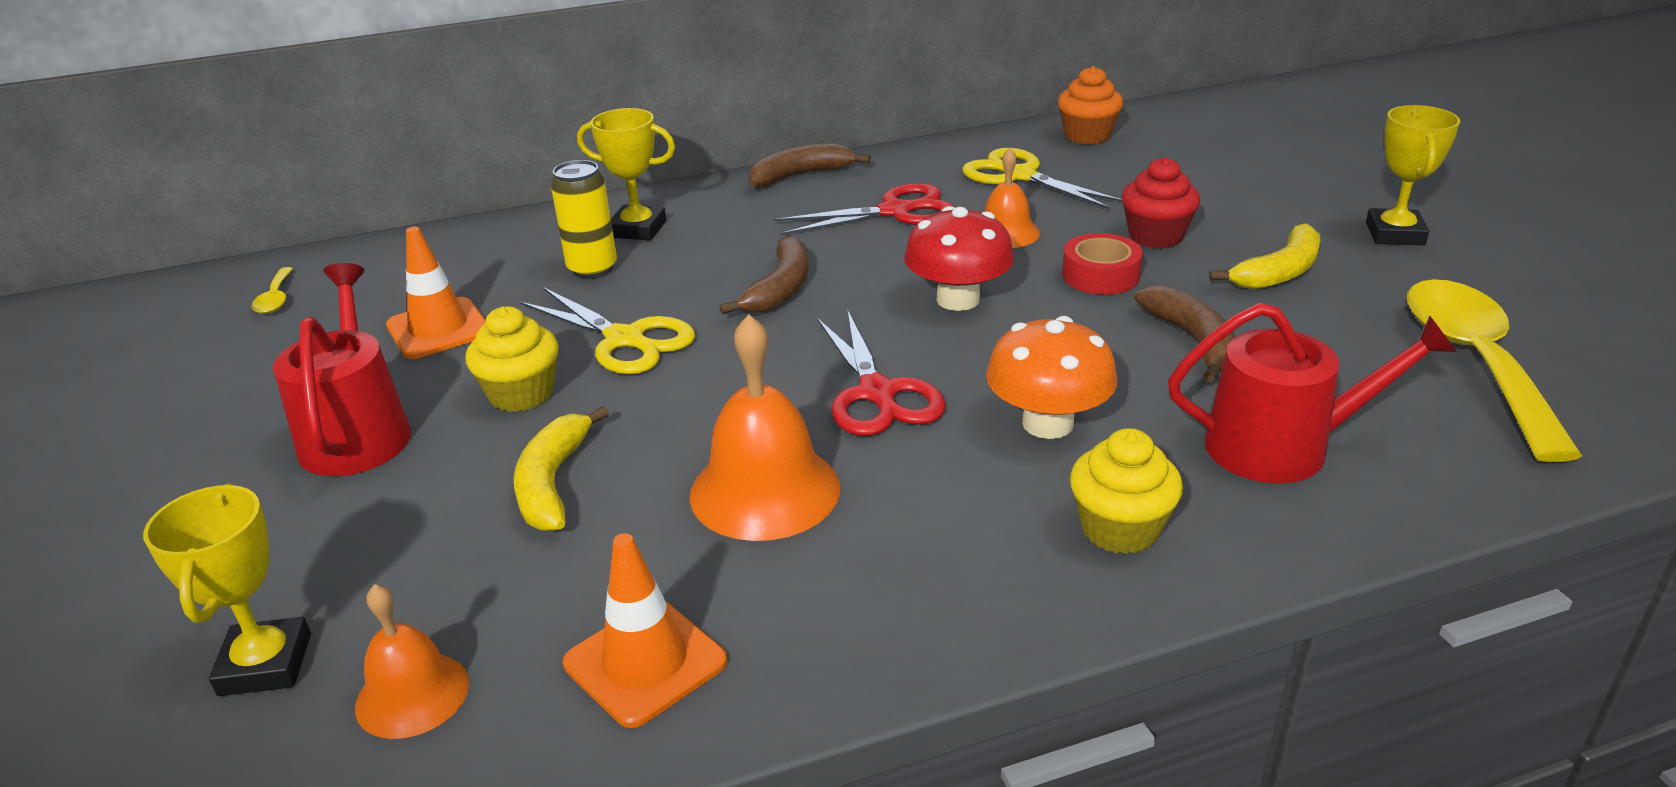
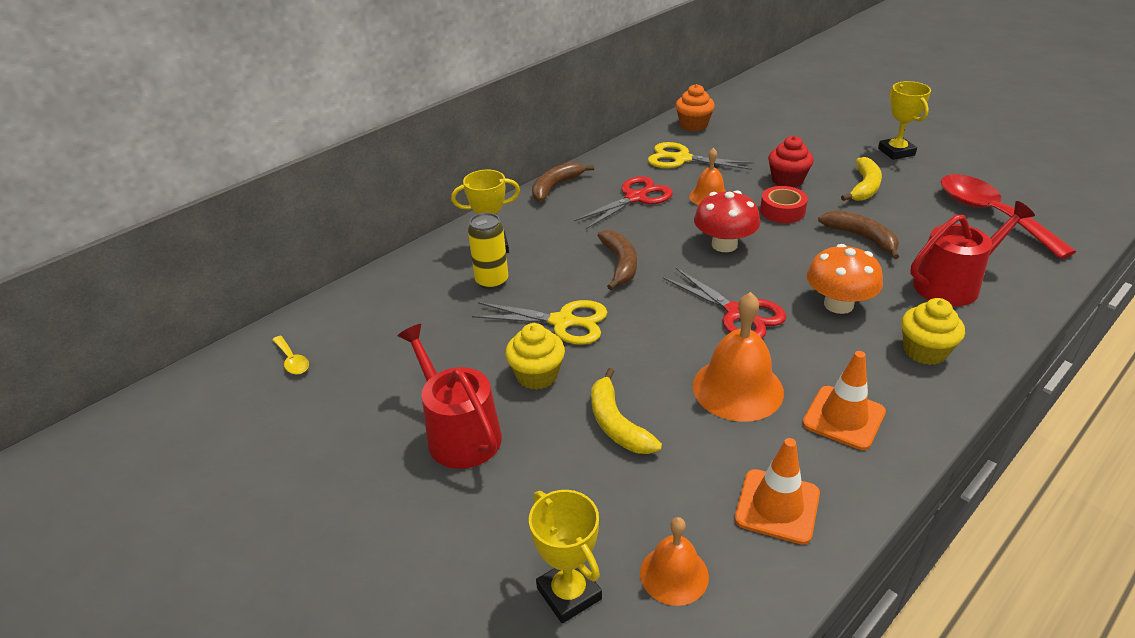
camera: 25 degrees left, 5 degrees up
(438, 329) = (435, 349): orange traffic cone -> orange traffic cone (843, 418)
(1474, 362) = (990, 215): yellow spoon -> red spoon

